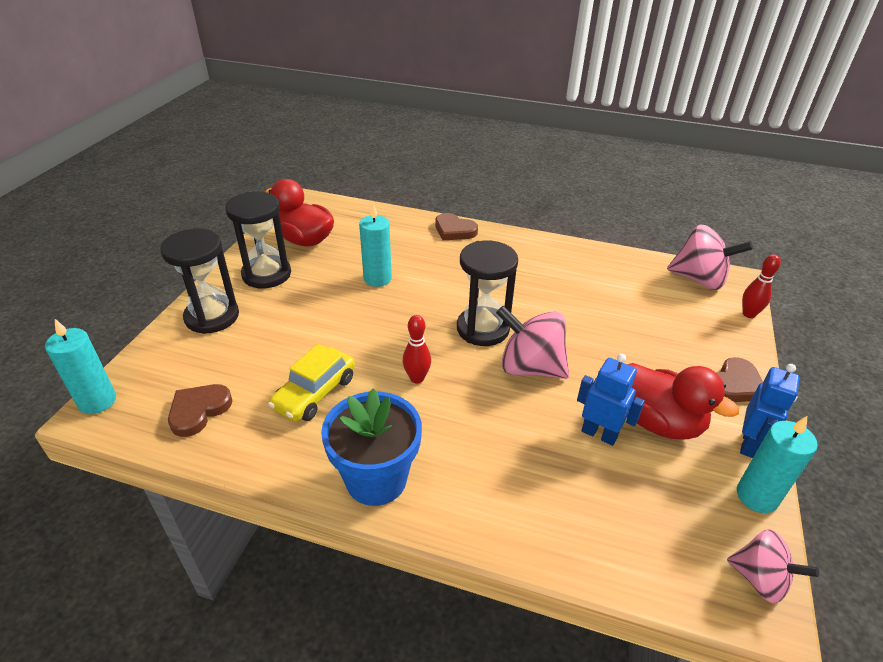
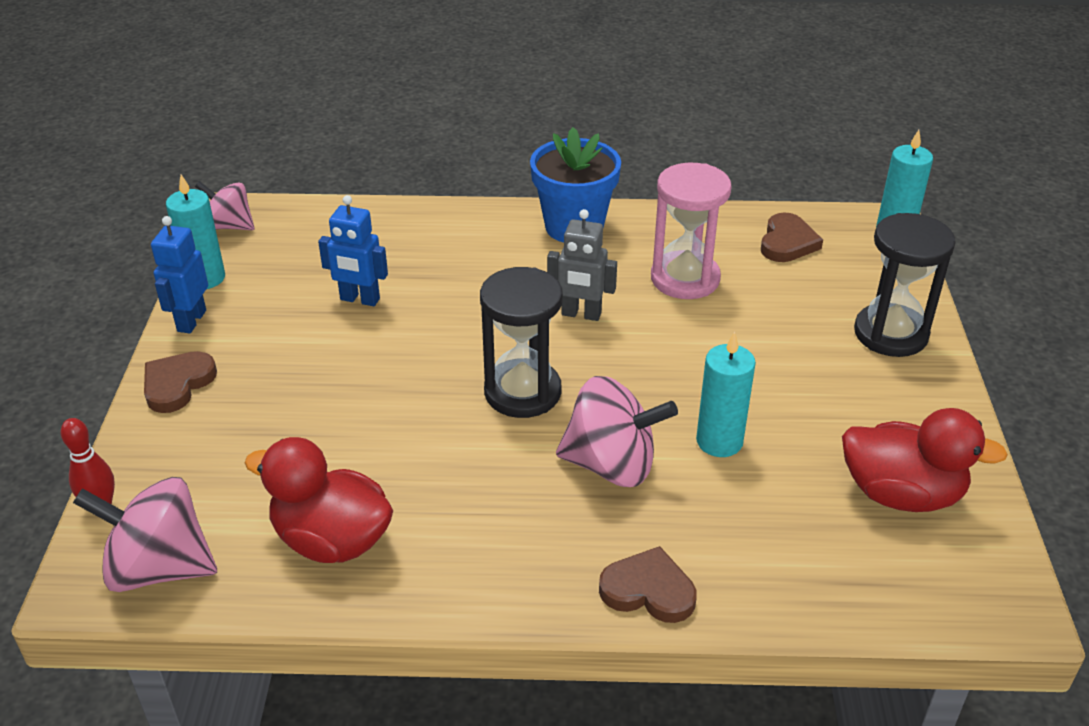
camera: 165 degrees right, 0 degrees up
(266, 274) = (891, 411): black hourglass -> none
(315, 393) = (685, 279): yellow car -> pink hourglass
(417, 378) = (581, 314): red bowling pin -> grey robot
(530, 367) = (446, 353): pink spinning top -> pink spinning top (611, 465)
(658, 422) = (290, 323): red duck -> red duck (331, 540)

